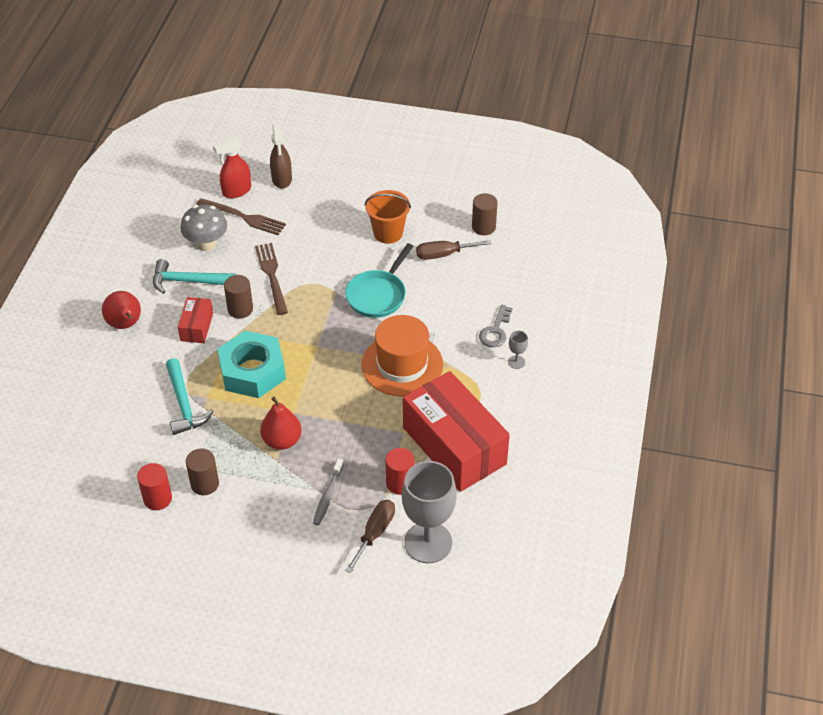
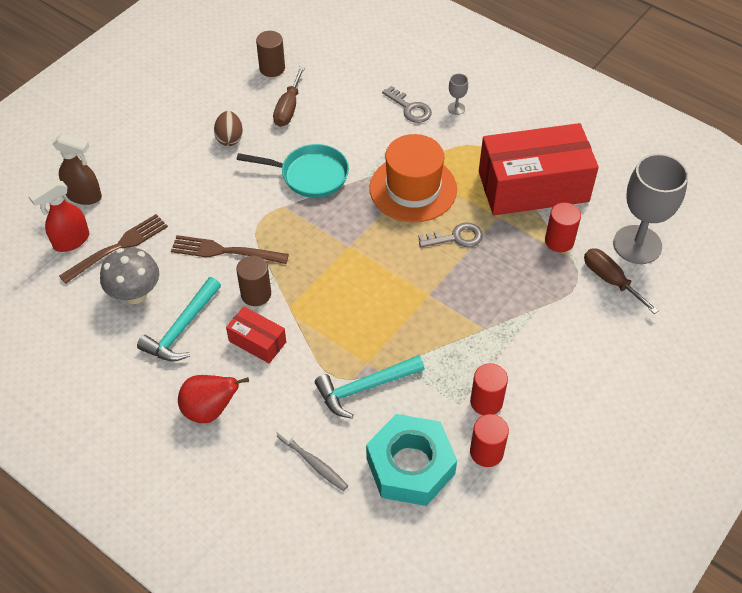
camera: 65 degrees left, 5 degrees up
(184, 404) = (365, 388): turquoise hammer -> turquoise hammer turned 150 degrees clockwise
(205, 484) = (486, 402): brown cylinder -> red cylinder
(236, 191) = (71, 241): red spray bottle -> red spray bottle turned 60 degrees clockwise
(252, 371) = (352, 311): turquoise nut -> turquoise nut (410, 466)
(282, 440) = (461, 316): red pear -> none
(328, 496) = (549, 301): grey toothbrush -> grey toothbrush (313, 463)
(364, 411) = (456, 237): none -> grey key
(378, 295) = (310, 175): turquoise pan -> turquoise pan turned 45 degrees counterclockwise
(388, 233) = (229, 138): orange bucket -> brown egg

